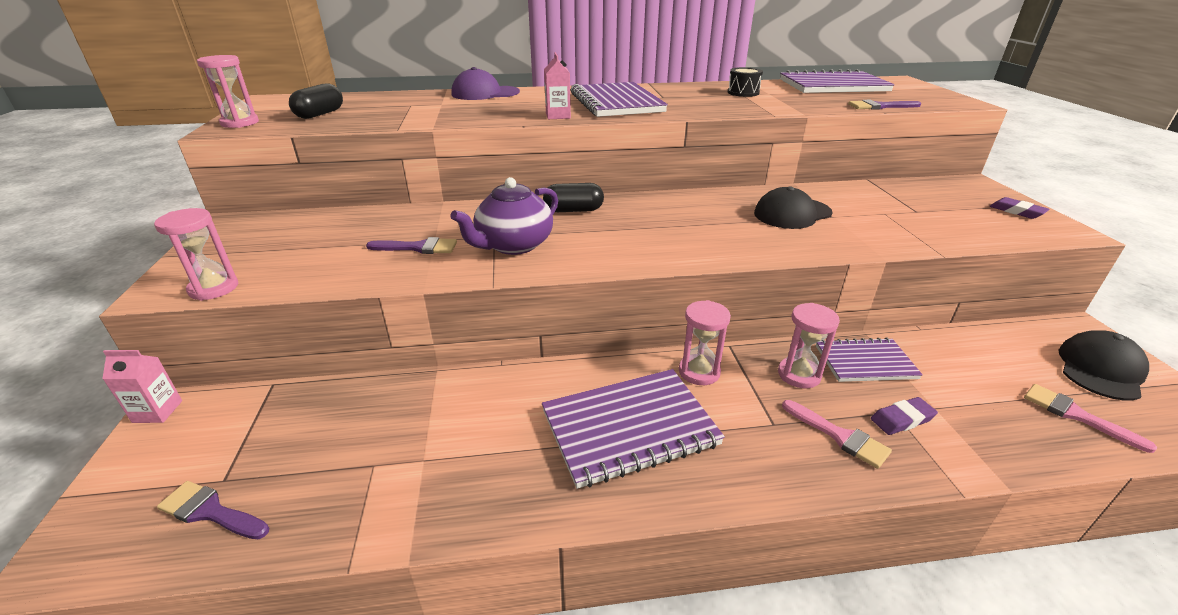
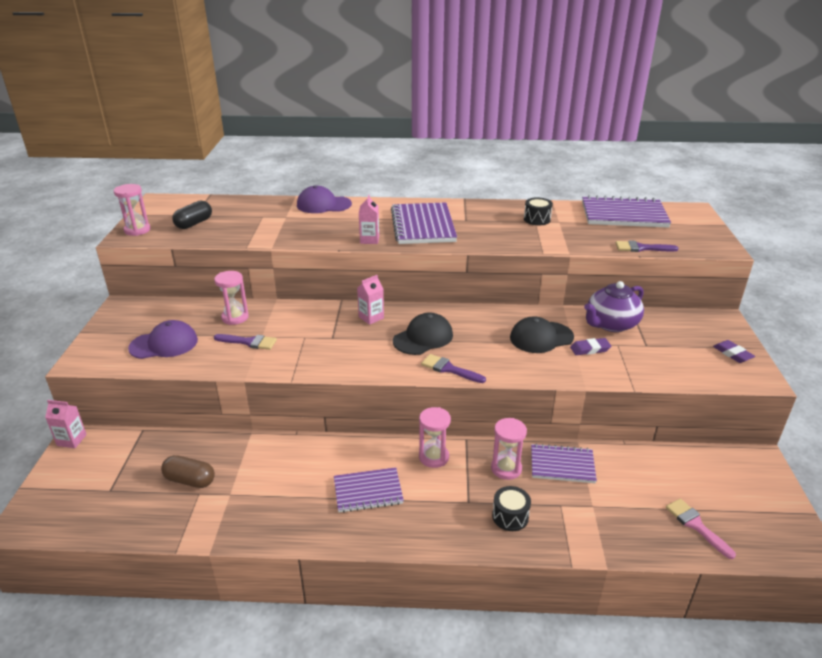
camera: 10 degrees right, 0 degrees up
(210, 511) = (102, 508): purple brush -> purple brush (449, 369)
(214, 288) = (112, 363): pink hourglass -> pink hourglass (235, 317)
(293, 260) = (164, 344): none -> purple cap
(356, 447) = (190, 480): none -> brown capsule
(513, 245) = (316, 347): purple teapot -> purple teapot (611, 324)
(573, 210) = (371, 317): black capsule -> pink carton
(629, 428) = (368, 491): purple notebook -> purple notebook, size x0.62
(840, 436) = (510, 516): pink brush -> black drum
(902, 419) = (562, 511): purple eraser -> purple eraser (590, 349)
(1100, 369) = (746, 494): black cap -> black cap (423, 338)

